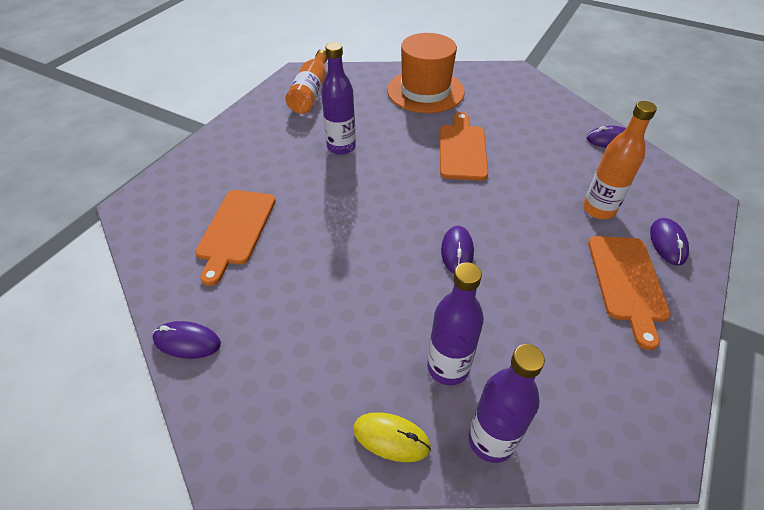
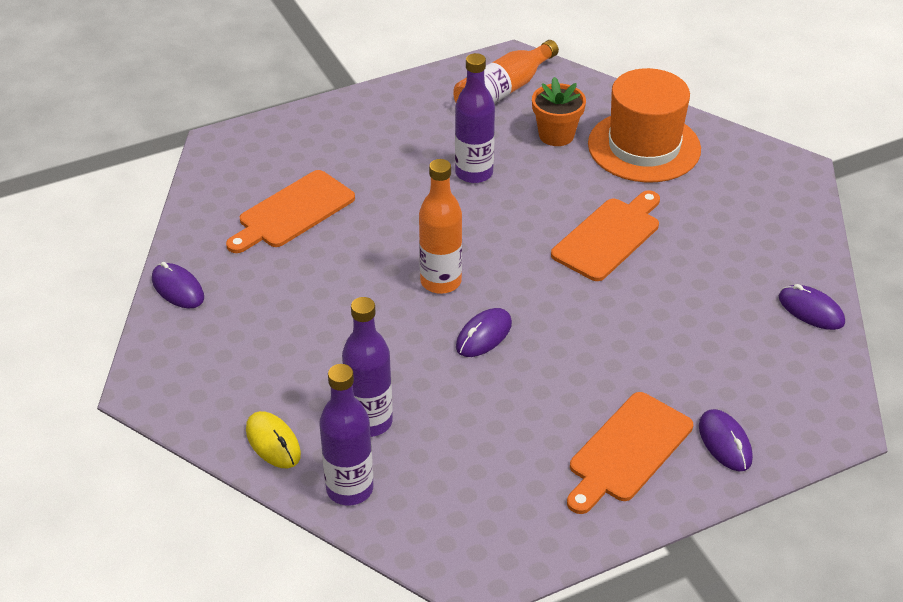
camera: 35 degrees right, 5 degrees down
(369, 104) = (556, 135): none -> orange flower pot
(598, 209) = (690, 373): orange bottle -> orange bottle (441, 282)
(667, 243) = (725, 442): purple mouse -> purple mouse turned 60 degrees counterclockwise

